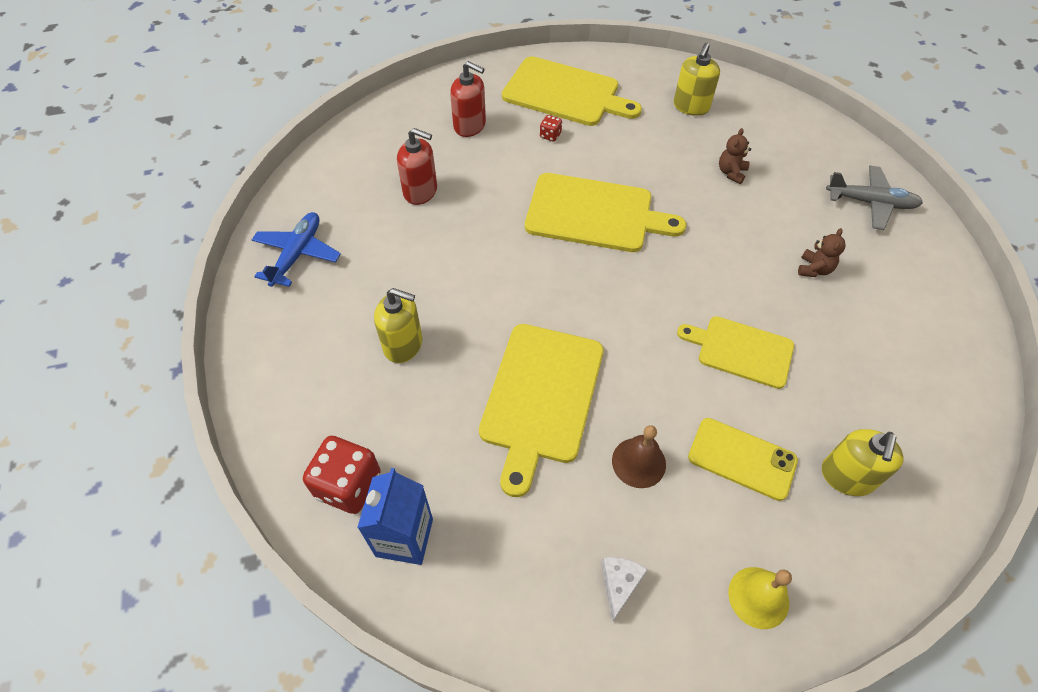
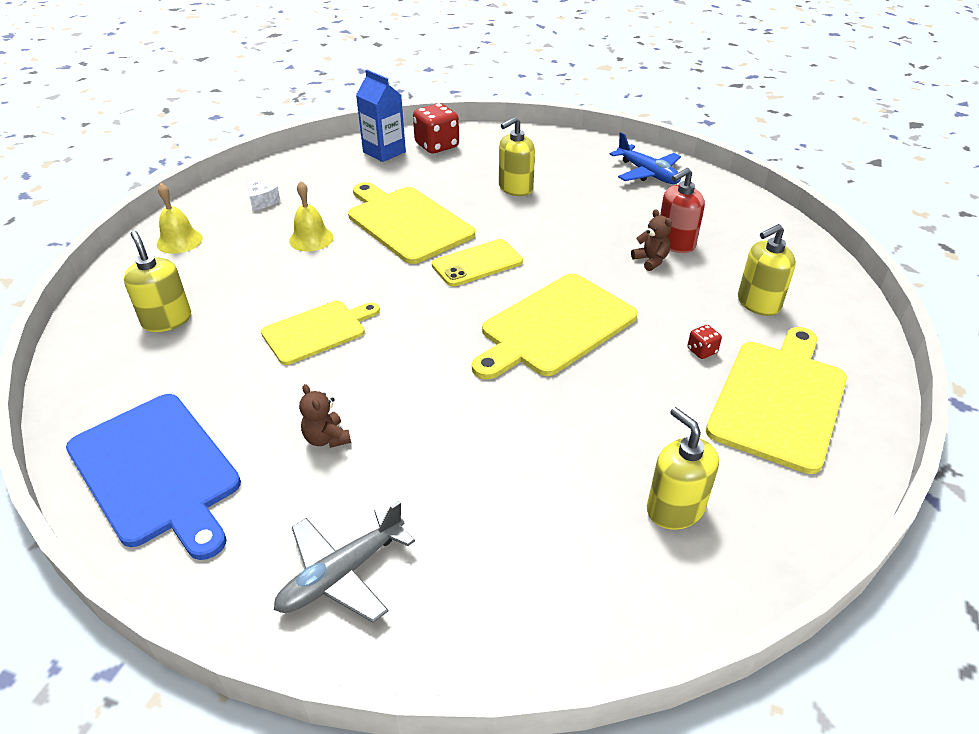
camera: 125 degrees right, 15 degrees down
(470, 126) = (758, 303): red soap dispenser -> yellow soap dispenser
(565, 93) = (779, 399): yellow cutting board -> yellow cutting board turned 150 degrees clockwise
(638, 462) = (311, 239): brown bell -> yellow bell
(731, 172) = (519, 466): brown teddy bear -> brown teddy bear (651, 260)
(742, 459) = (249, 281): yellow phone -> yellow phone (477, 263)
(935, 336) = (156, 472): none -> blue cutting board

